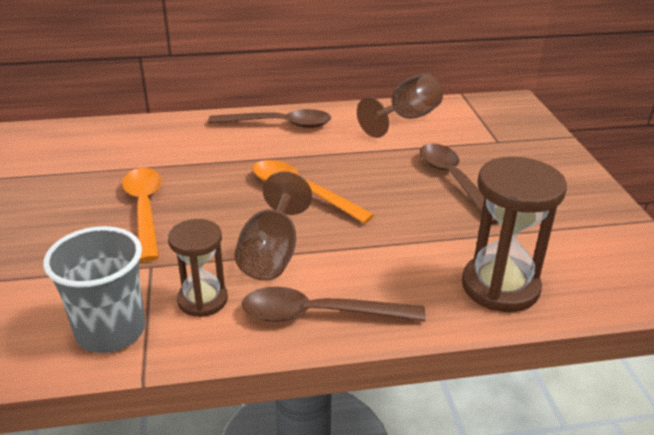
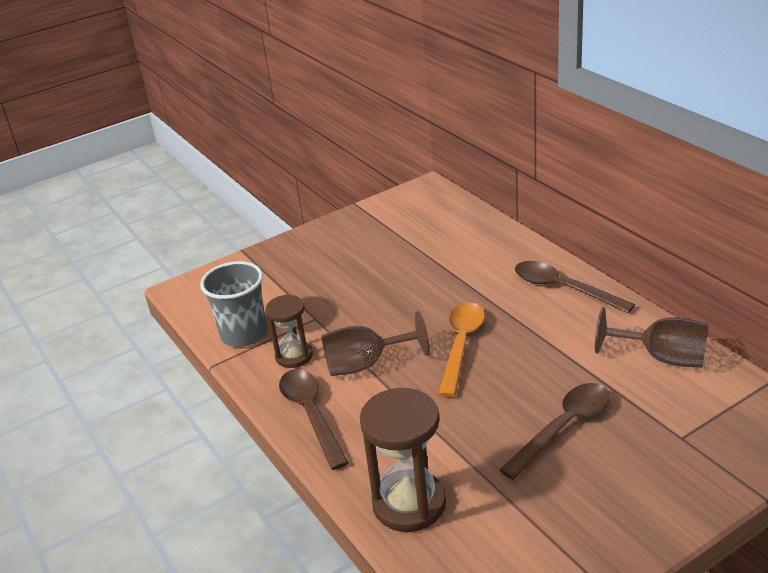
camera: 70 degrees right, 0 degrees up
(145, 210) = (375, 285): orange spoon -> none
(279, 124) = (563, 288): brown spoon -> brown spoon turned 150 degrees clockwise

